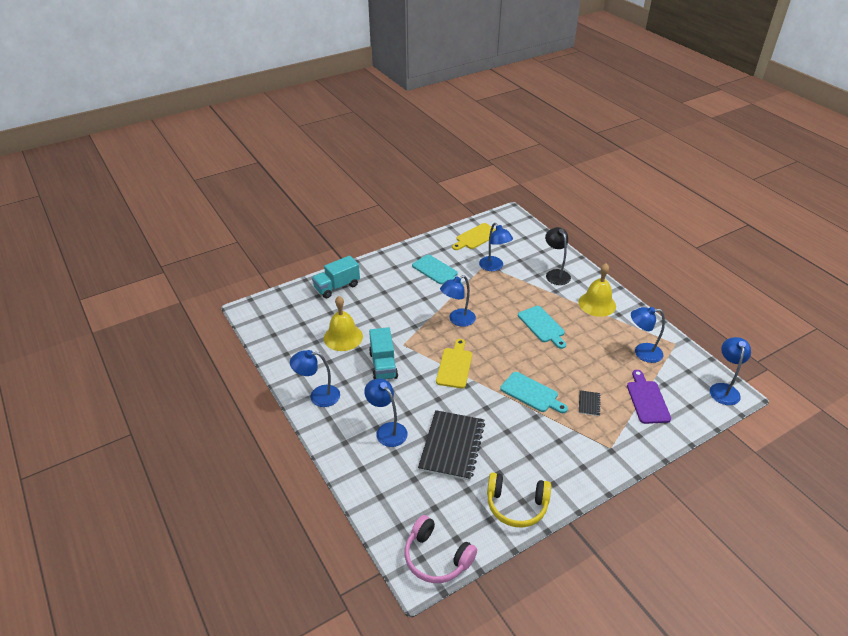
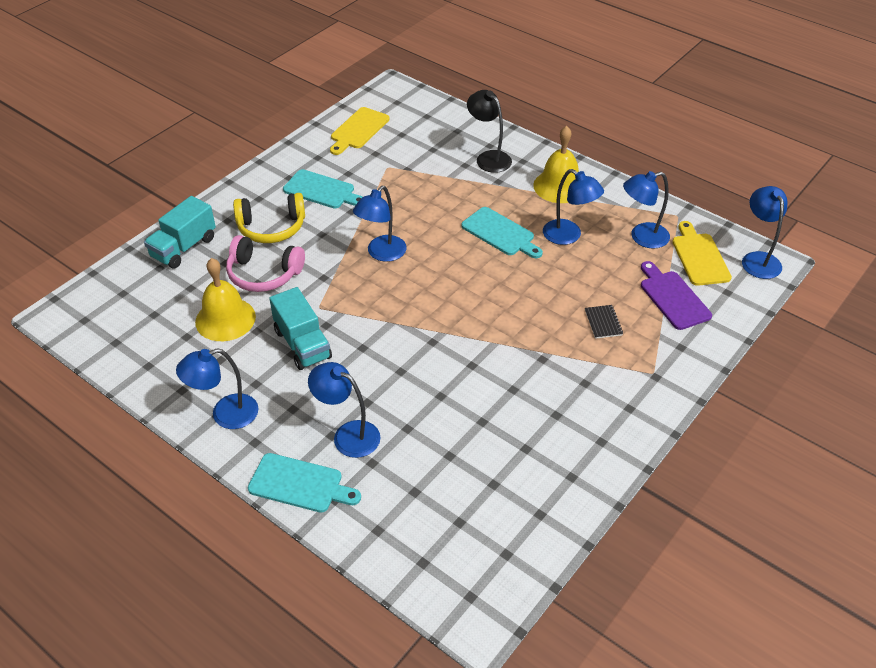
camera: 20 degrees left, 5 degrees up
(436, 558) = (490, 589): pink headphones -> pink headphones (263, 274)
(452, 446) = (447, 431): black notebook -> none
(455, 366) = (405, 319): yellow cutting board -> yellow cutting board (699, 257)
(494, 267) = (401, 167): blue lamp -> blue lamp (568, 236)
(516, 505) = (566, 485): yellow headphones -> yellow headphones (271, 228)
(531, 393) = (523, 329): turquoise cutting board -> turquoise cutting board (299, 484)

